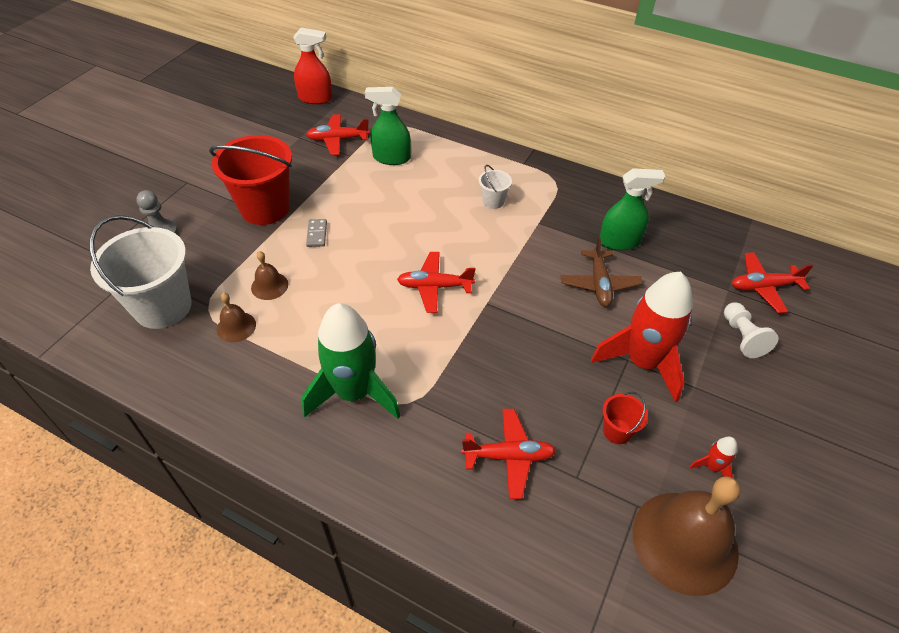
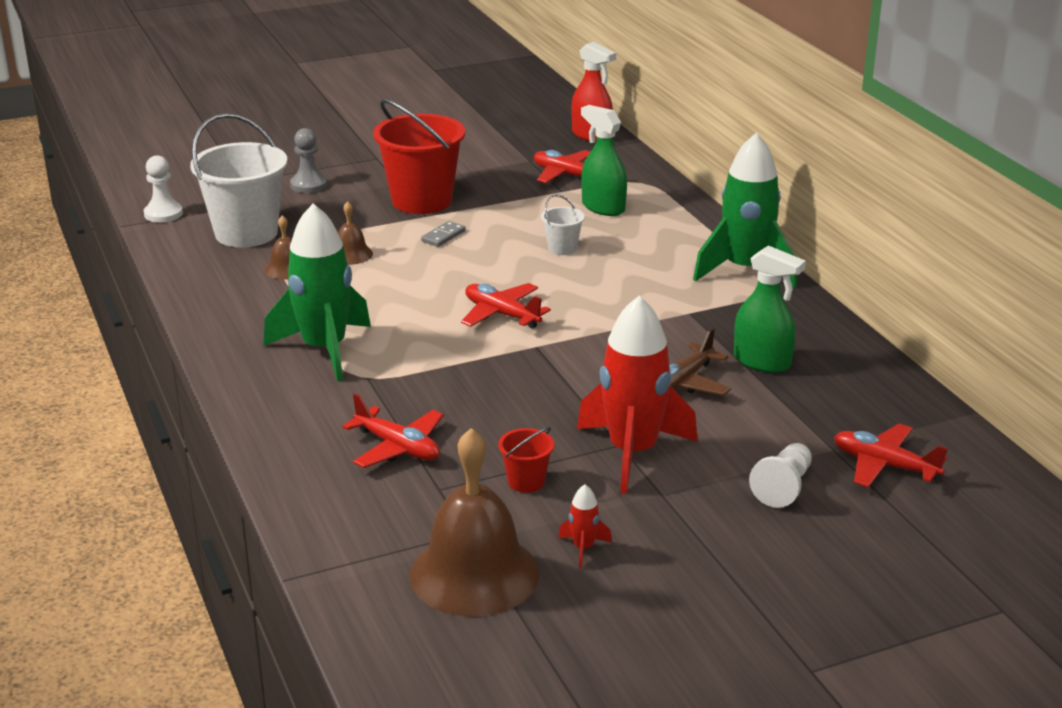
camera: 40 degrees right, 20 degrees down
(66, 322) = (163, 214): none -> white pawn
(493, 201) = (663, 278): white bucket -> white bucket (562, 248)
(528, 171) = (745, 270): none -> green rocket

